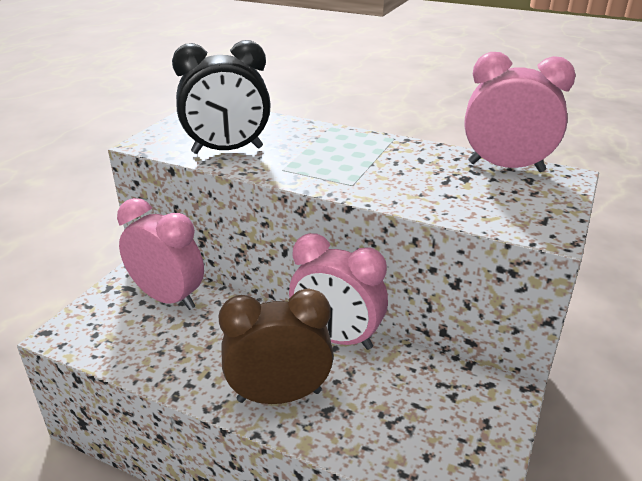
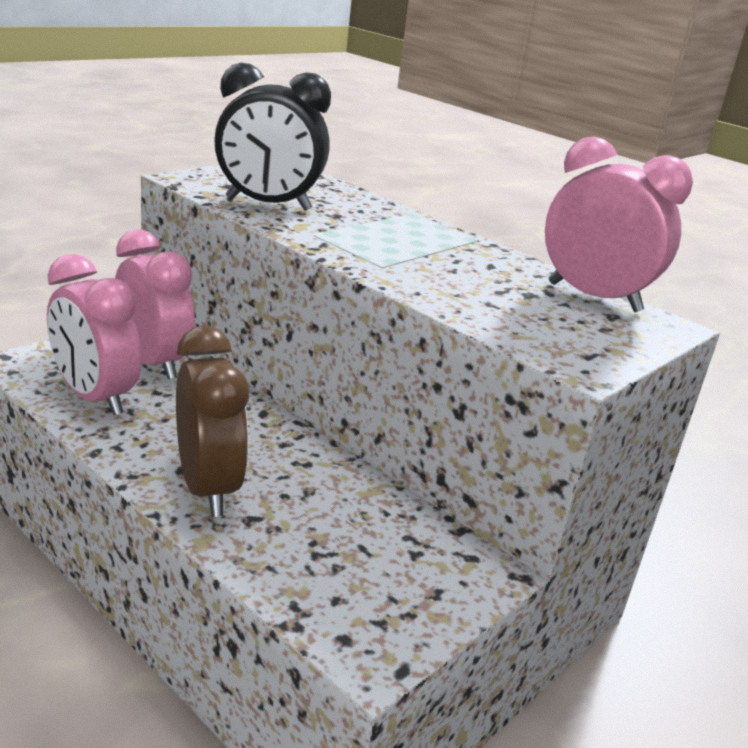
camera: 15 degrees right, 5 degrees down
(279, 396) = (208, 488): brown clock -> brown clock turned 60 degrees clockwise
(337, 338) = (317, 455): pink clock -> pink clock (95, 397)

